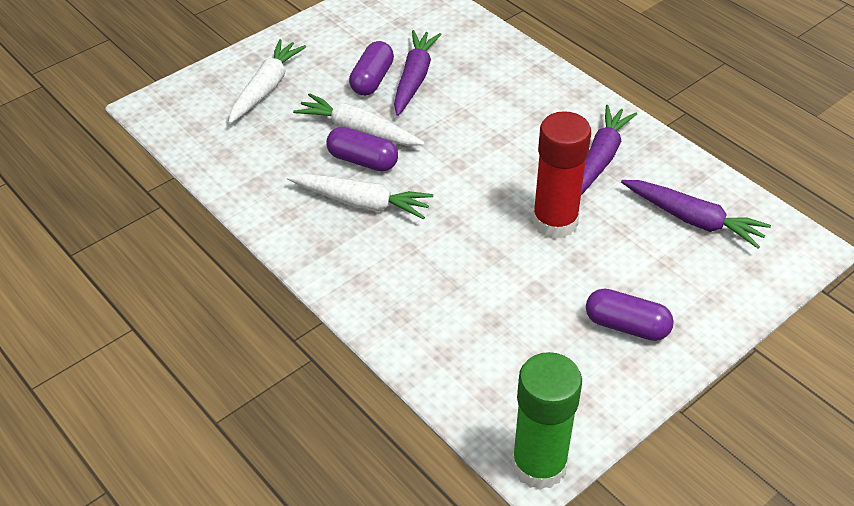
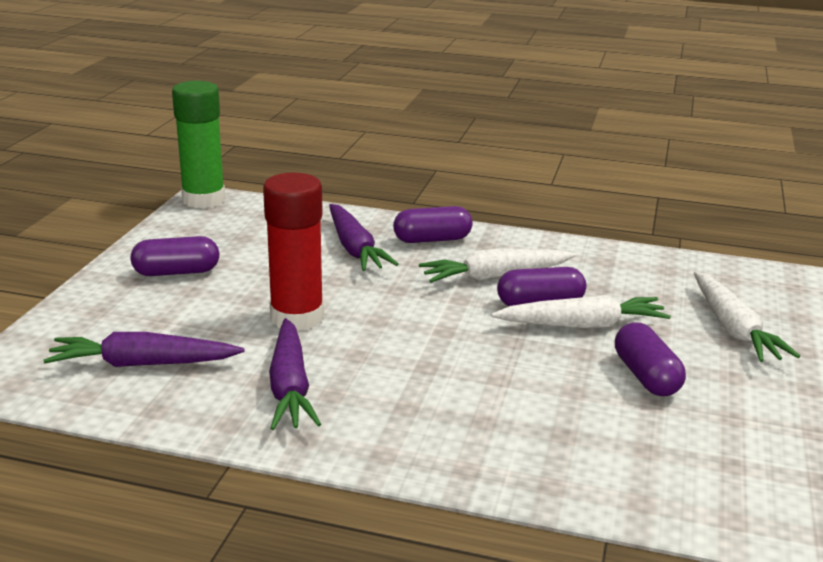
camera: 145 degrees right, 20 degrees down
(362, 274) = (432, 239): none -> purple capsule
(414, 79) = (602, 395): purple carrot -> purple carrot (354, 248)

